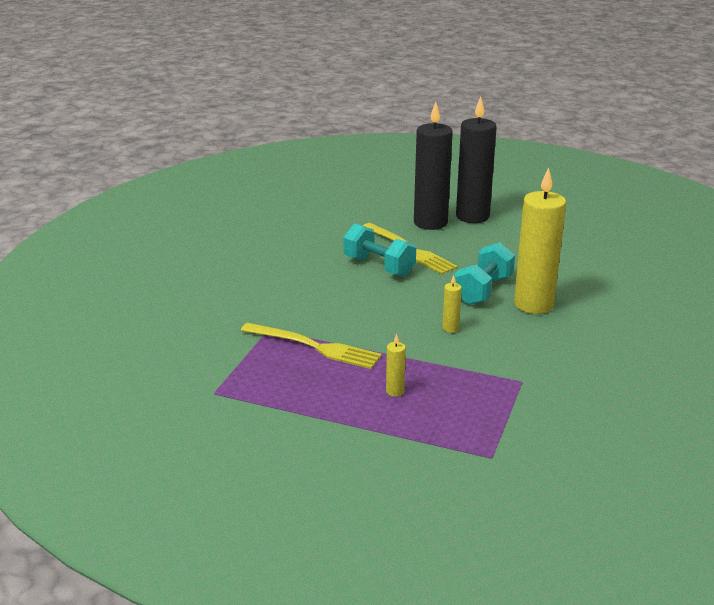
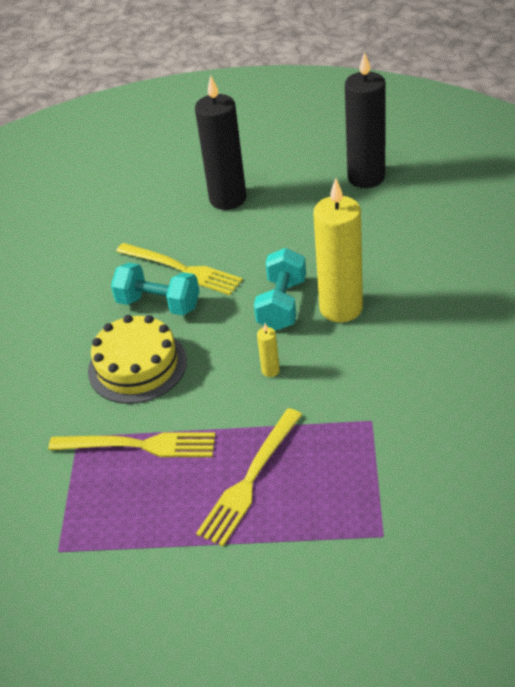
camera: 15 degrees left, 15 degrees up
(340, 299) = (137, 366): none -> yellow cake
(395, 391) = (250, 480): yellow candle -> yellow fork
(430, 223) = (187, 221): black candle -> black candle (366, 177)

